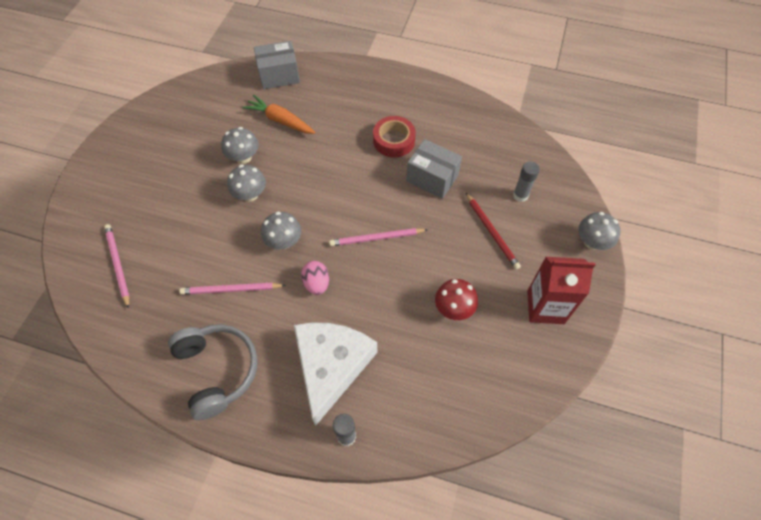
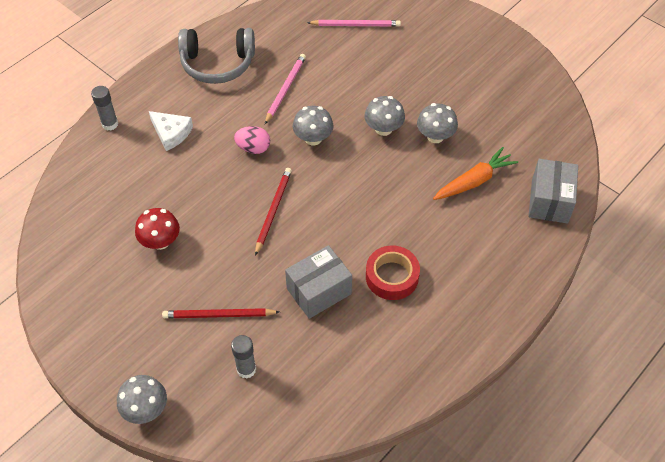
camera: 115 degrees right, 5 degrees down
(331, 366) = (171, 133): white cheese -> white cheese, size x0.52
(376, 238) = (273, 210): pink pencil -> red pencil
(545, 307) = (109, 319): red carton -> none

